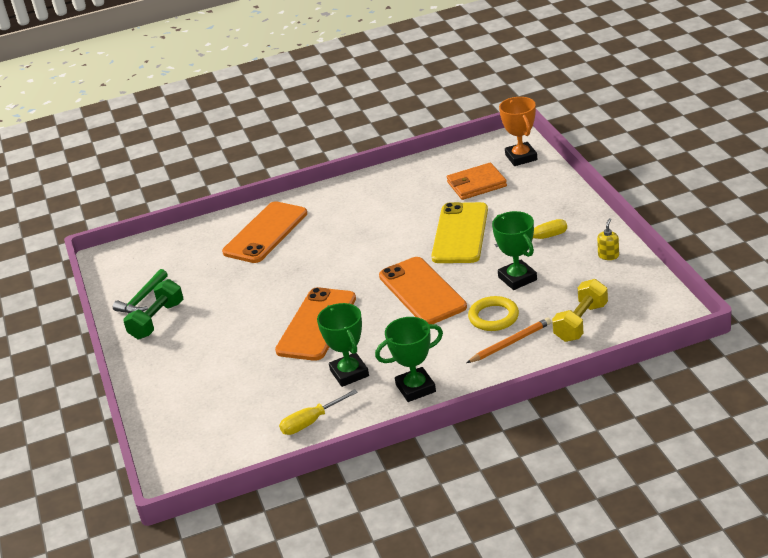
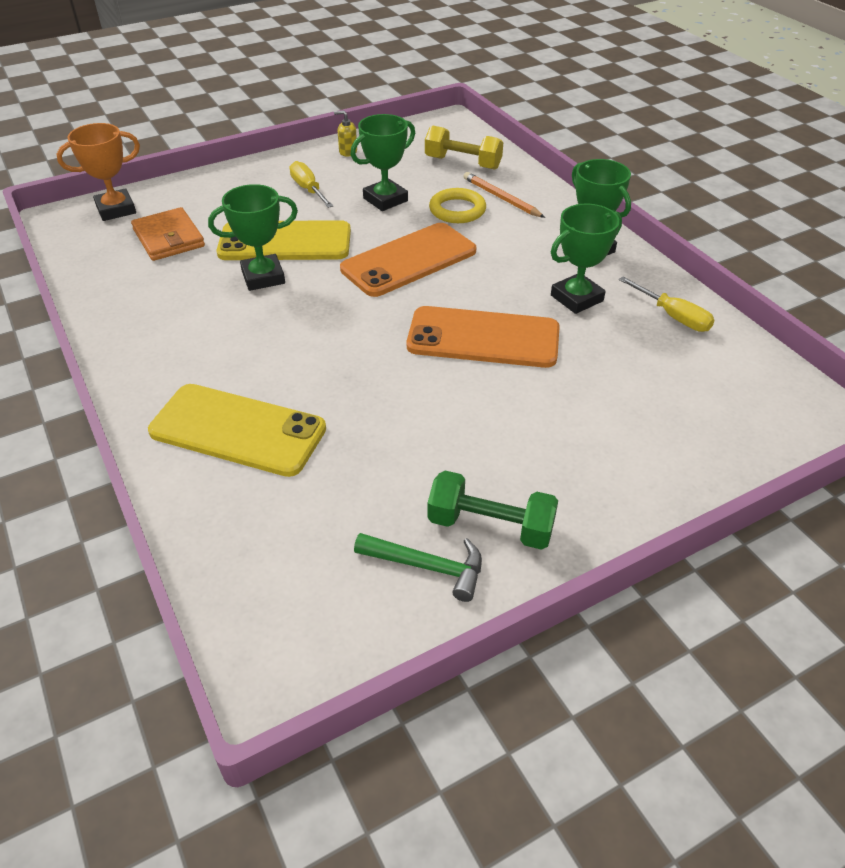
camera: 105 degrees left, 10 degrees up
(265, 233) = (238, 430): orange phone -> yellow phone
(416, 228) = (263, 277): none -> green trophy

